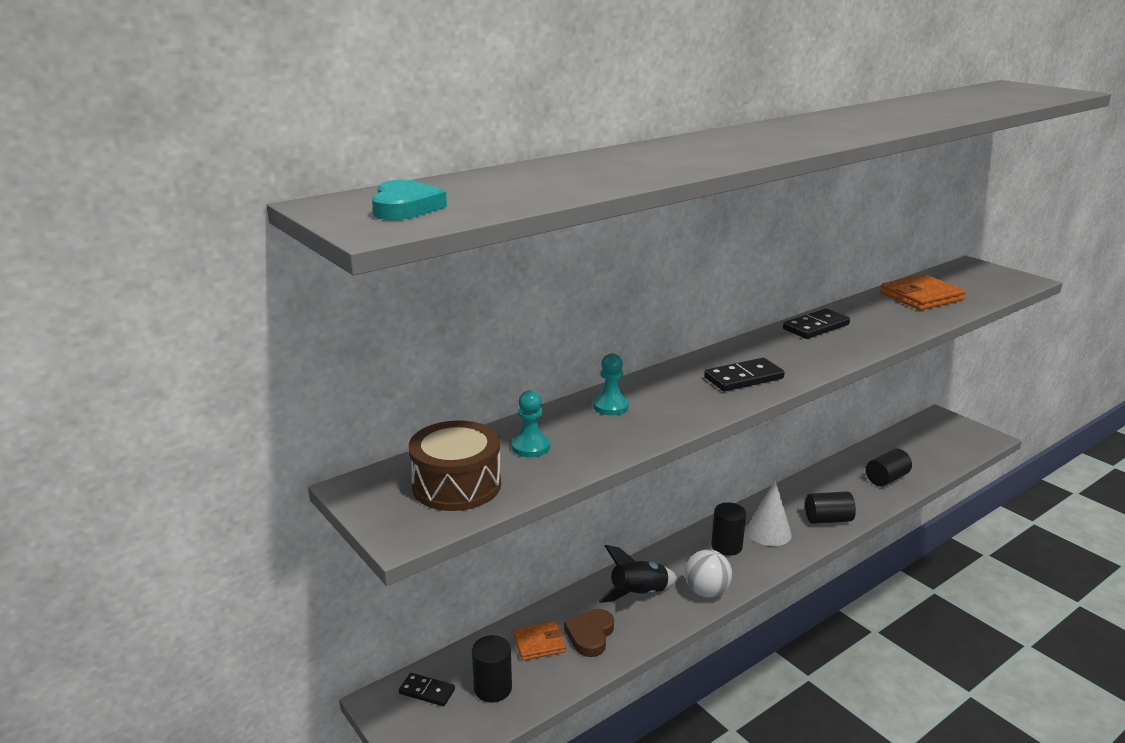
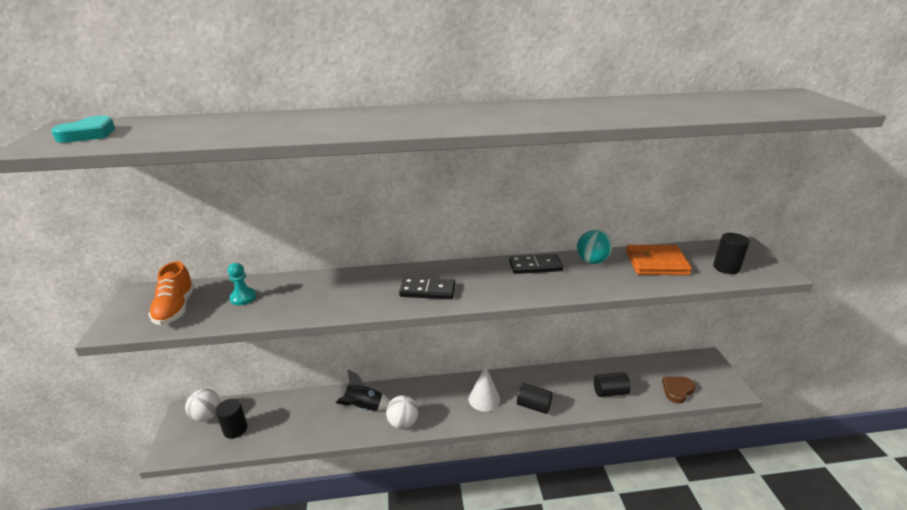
camera: 30 degrees right, 5 degrees up
(427, 691) = (207, 416): black domino -> white ball
(456, 485) = (176, 308): brown drum -> orange shoe
(539, 643) = (283, 413): orange wallet -> none
(590, 635) = (312, 421): brown heart -> brown heart (677, 390)
(610, 406) = (322, 285): turquoise pawn -> none
(726, 546) = (447, 397): black cylinder -> black cylinder (726, 268)
(862, 309) = (592, 261): none -> turquoise ball

